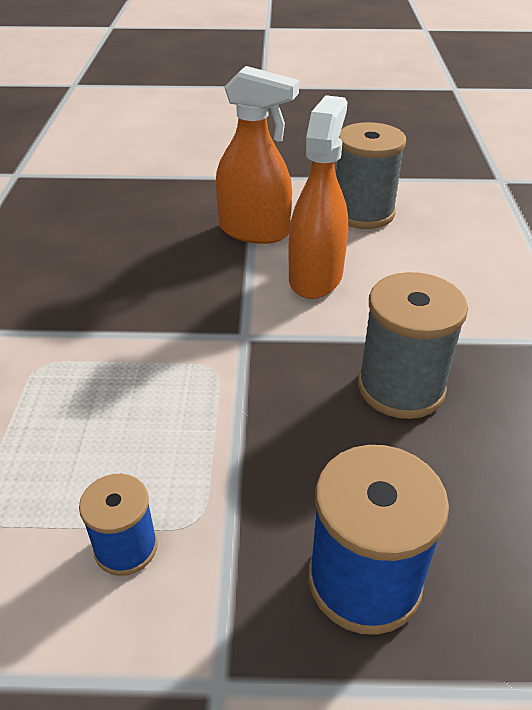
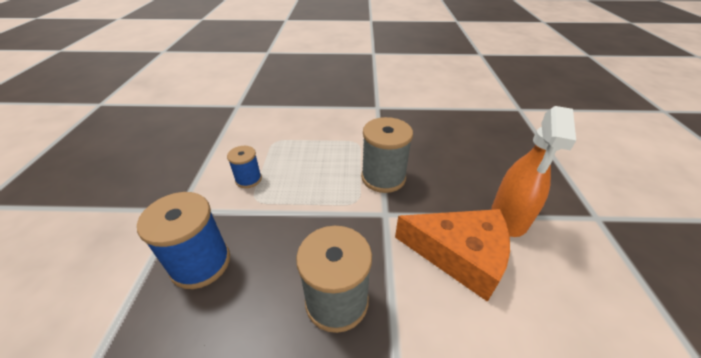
camera: 90 degrees right, 0 degrees up
(315, 277) = (459, 255): orange spray bottle -> orange cheese
(363, 213) = (583, 300): grey spool -> grey spool (383, 177)

